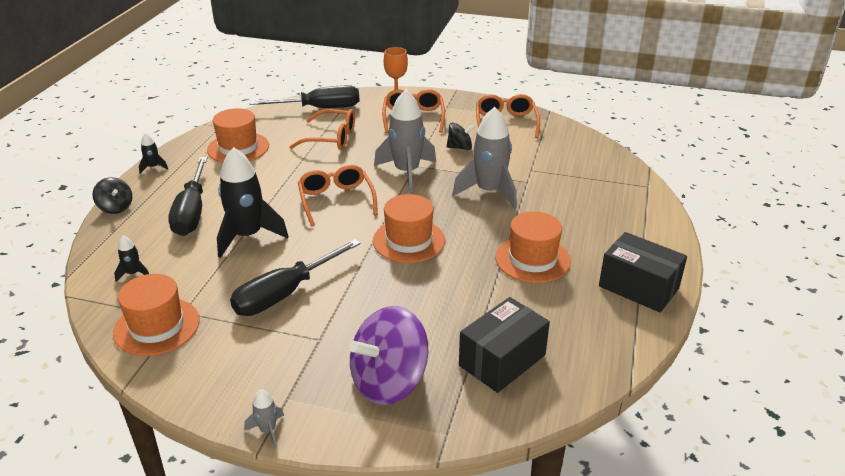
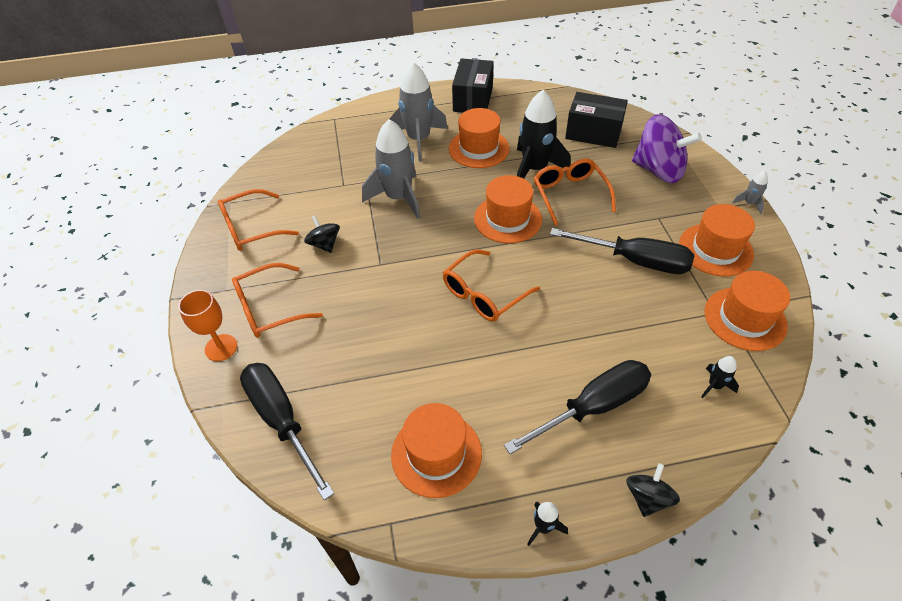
camera: 115 degrees left, 15 degrees up
(240, 356) = (715, 249): none -> orange hat
(247, 236) = (590, 330): black rocket -> black rocket (535, 169)
(331, 138) = (359, 363): orange glasses -> orange glasses (569, 194)
(406, 172) = (398, 264): grey rocket -> grey rocket (419, 140)

